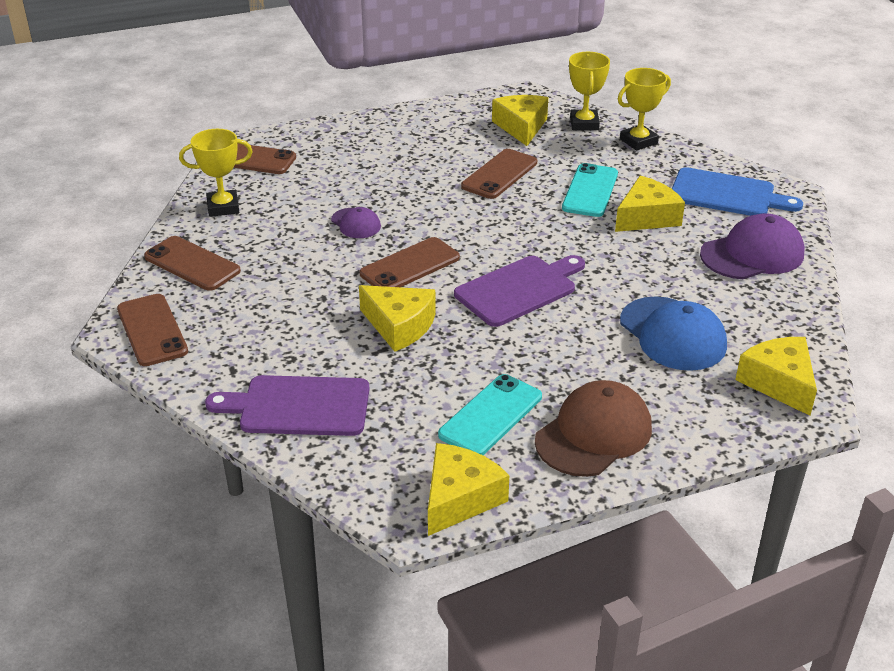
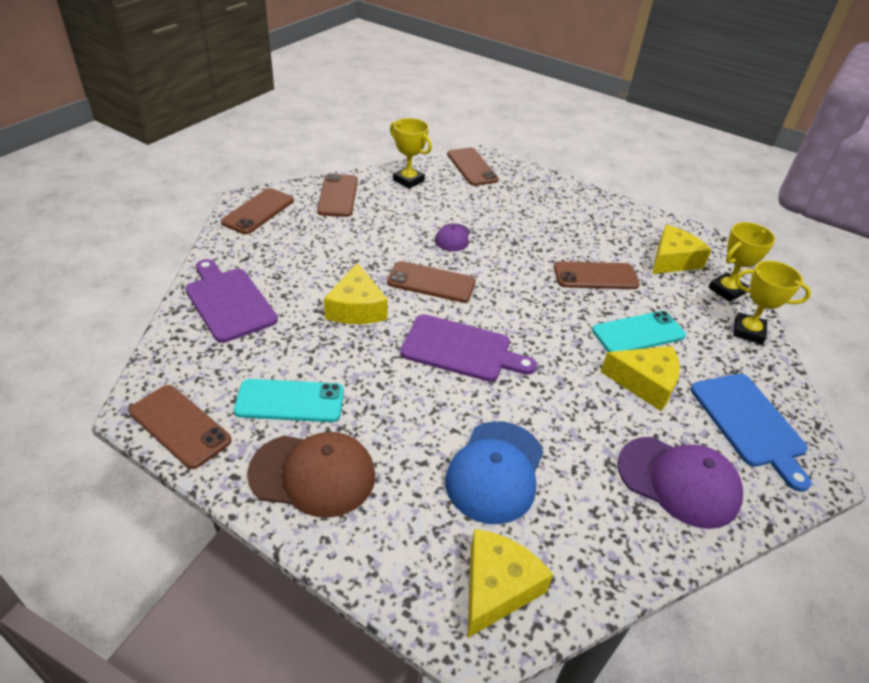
camera: 50 degrees right, 5 degrees up
(459, 498) = (180, 426): yellow cheese -> brown phone

